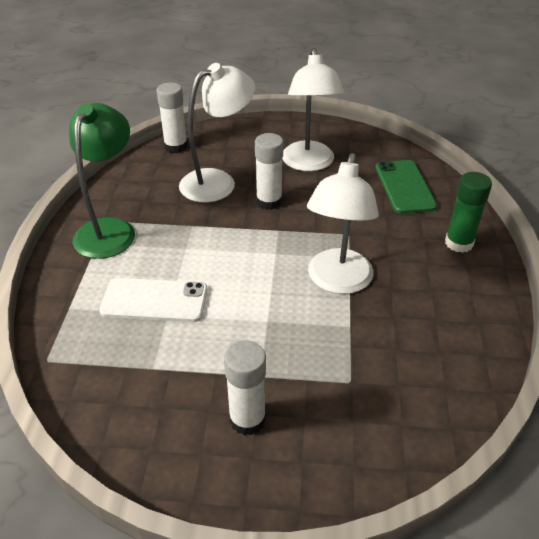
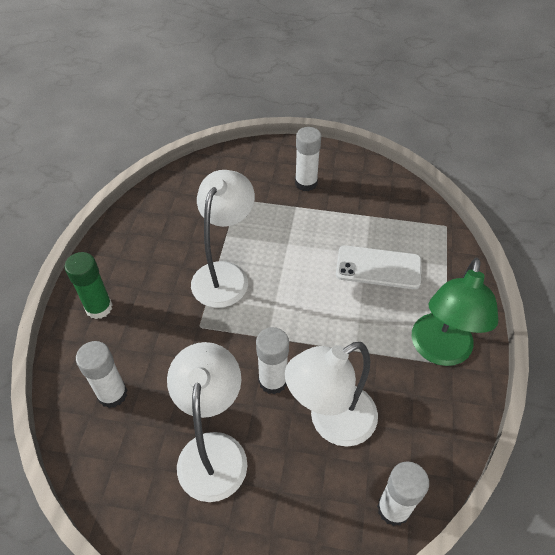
camera: 175 degrees left, 10 degrees up
(404, 187) = (112, 394): green phone -> white glue stick

